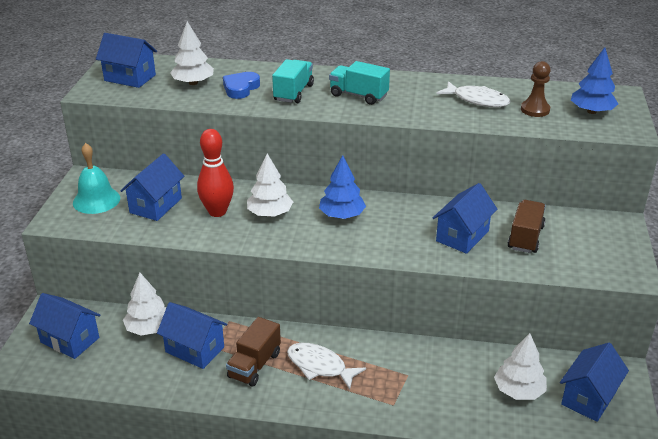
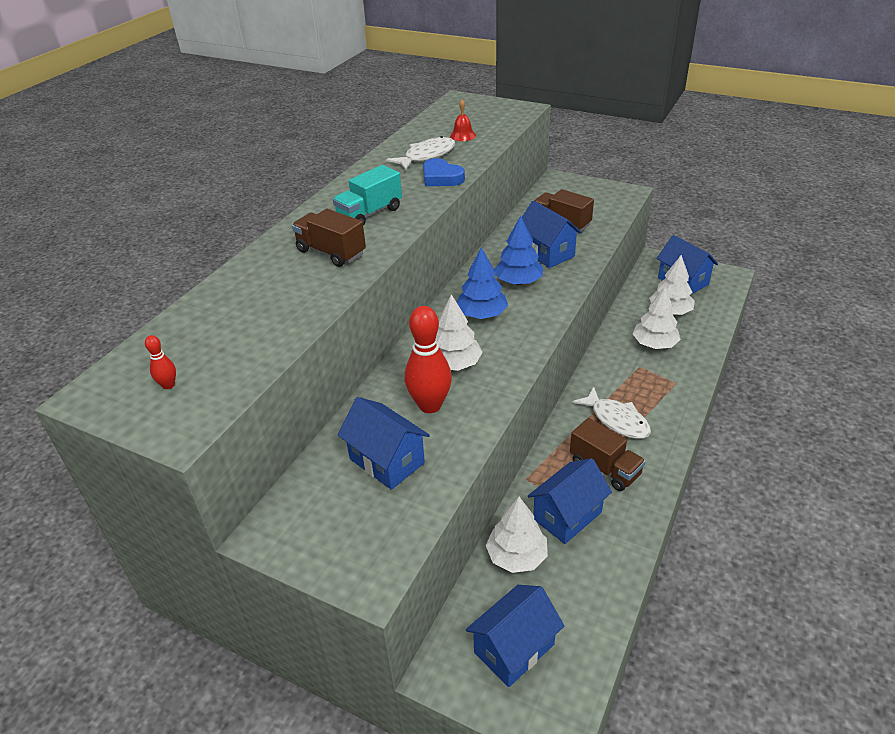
camera: 70 degrees left, 5 degrees up
(96, 200) = (339, 525): turquoise bell -> none
(130, 78) = (168, 385): blue house -> red bowling pin
(193, 83) = (239, 325): white tree -> white tree (654, 344)
(240, 88) = (288, 288): blue heart -> blue heart (441, 178)
(293, 93) = (331, 252): turquoise truck -> brown truck
(319, 366) = (617, 420): white fish -> white fish turned 90 degrees counterclockwise
(535, 110) = (462, 135): brown pawn -> red bell
(591, 111) = (481, 115): blue tree -> blue tree (518, 281)

